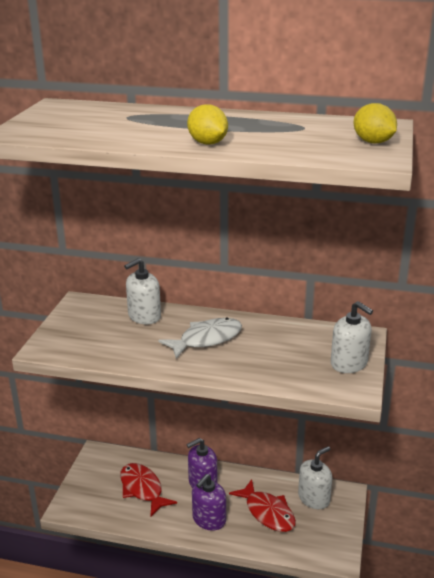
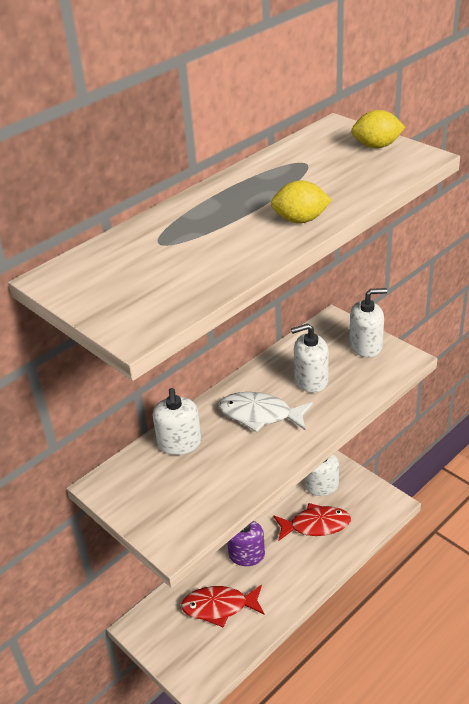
camera: 55 degrees left, 10 degrees up
(206, 339) = (260, 415): white fish -> white fish turned 75 degrees counterclockwise
(209, 519) = (295, 571): purple soap dispenser -> none
(272, 349) = (311, 380): none -> white soap dispenser

